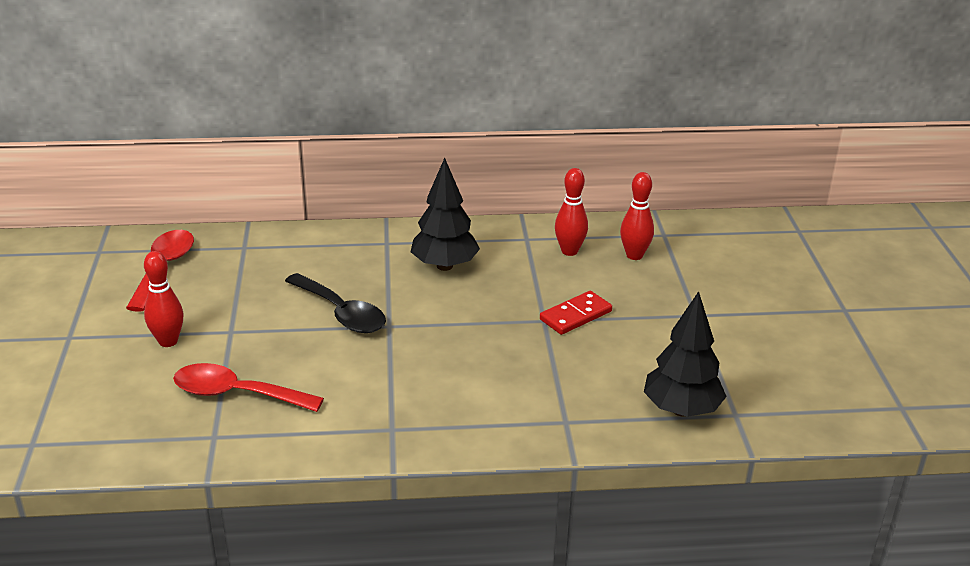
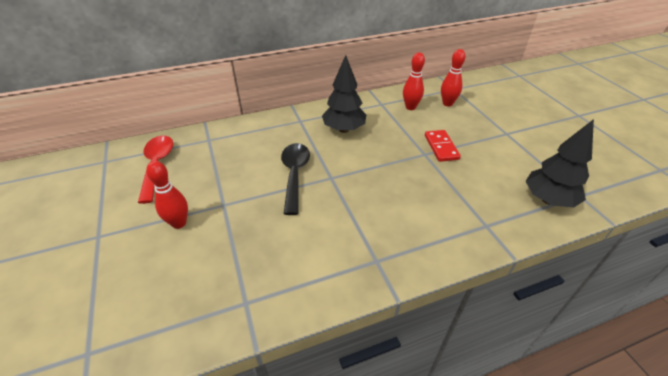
camera: 15 degrees left, 10 degrees up
(237, 394) = (249, 257): red spoon -> none
(341, 313) = (295, 175): black spoon -> black spoon turned 120 degrees counterclockwise
(575, 315) = (441, 147): red domino -> red domino turned 45 degrees counterclockwise

